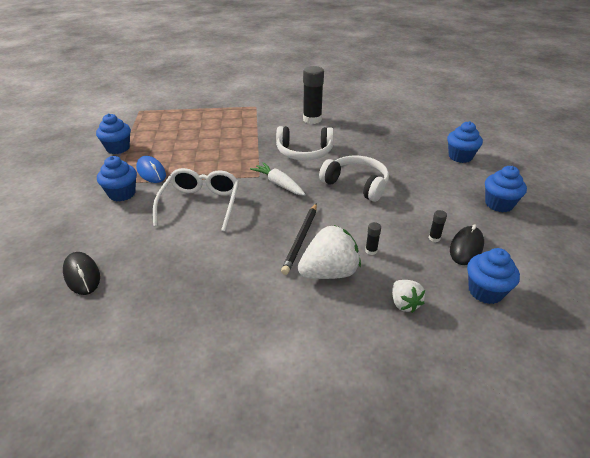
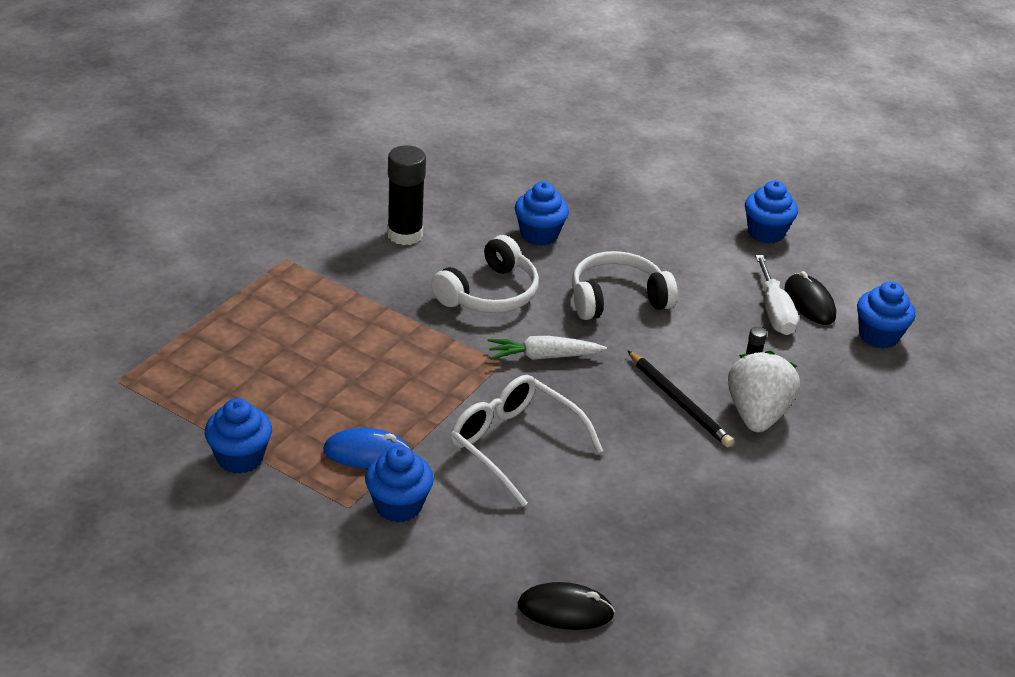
camera: 55 degrees left, 0 degrees up
(404, 303) = (848, 394): white strawberry -> none
(434, 238) = (774, 311): black glue stick -> white screwdriver
(460, 157) = (650, 190): blue cupcake -> blue cupcake (539, 235)

